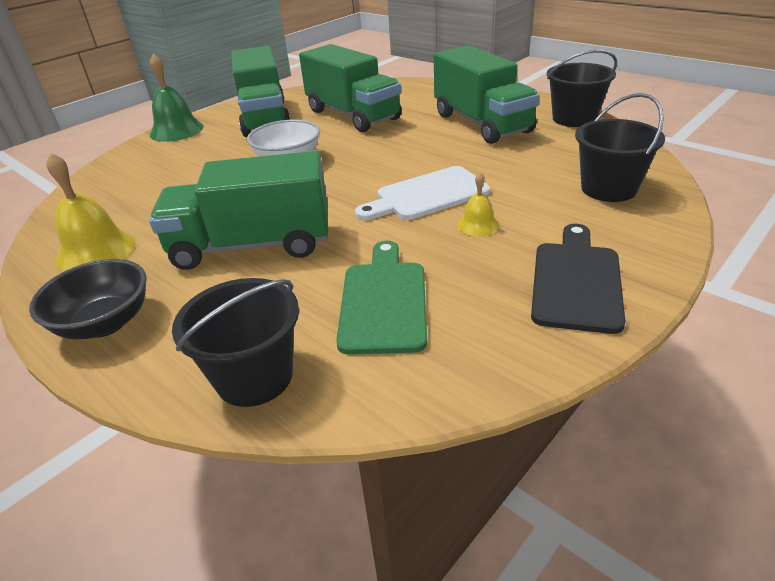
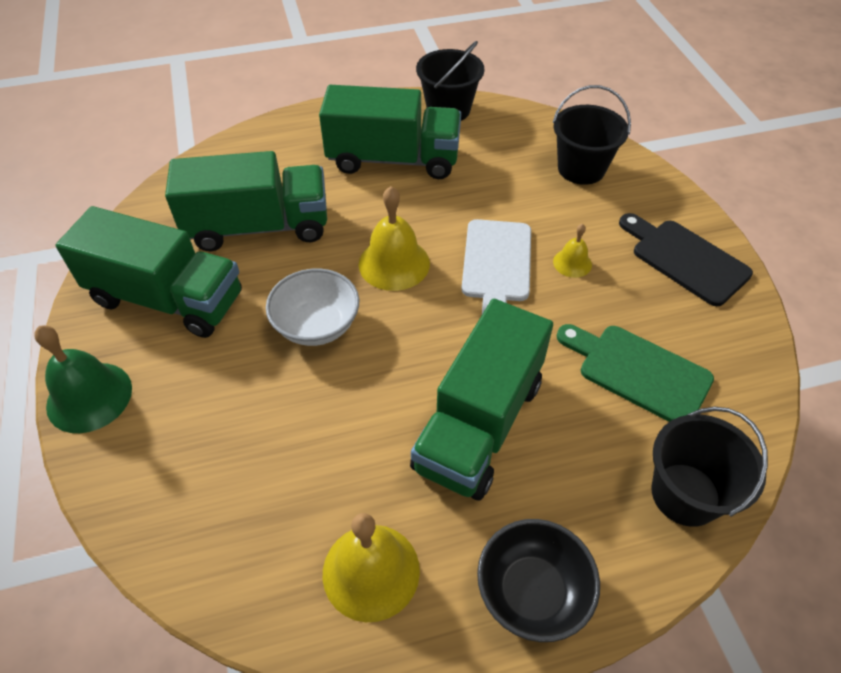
camera: 60 degrees left, 15 degrees up
(376, 161) = (394, 263): none -> yellow bell

